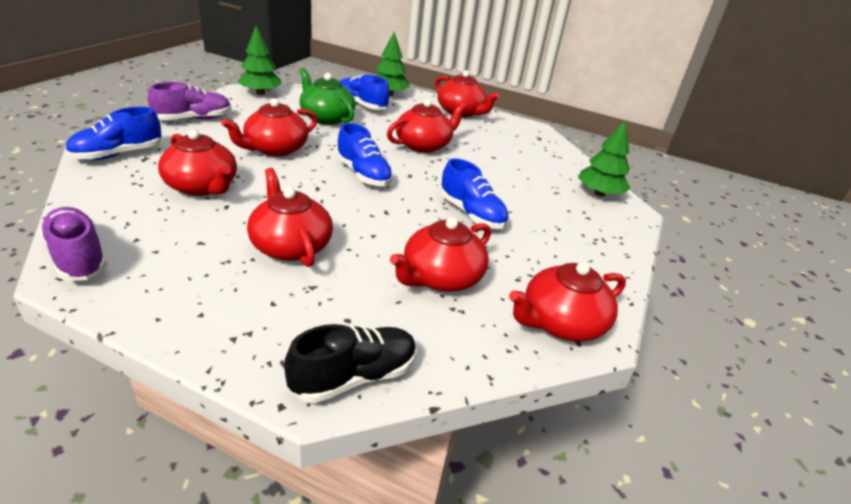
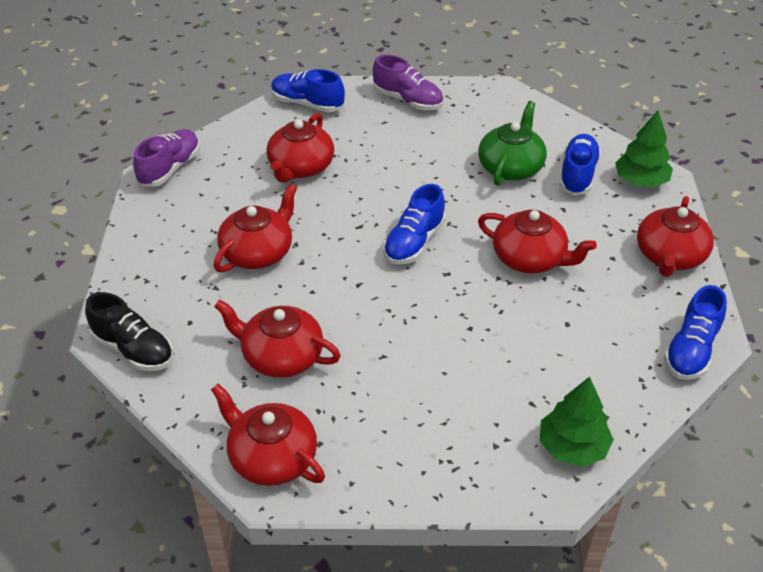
camera: 70 degrees right, 10 degrees up
(260, 93) = (514, 102): green tree -> none
(275, 149) = (404, 170): red teapot -> none
(471, 214) = (409, 344): blue shoe -> blue shoe (691, 350)

